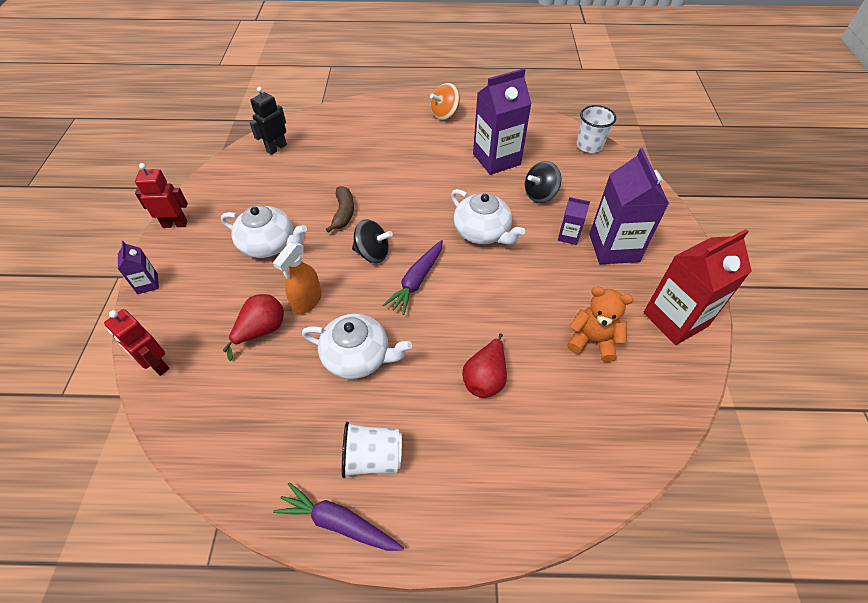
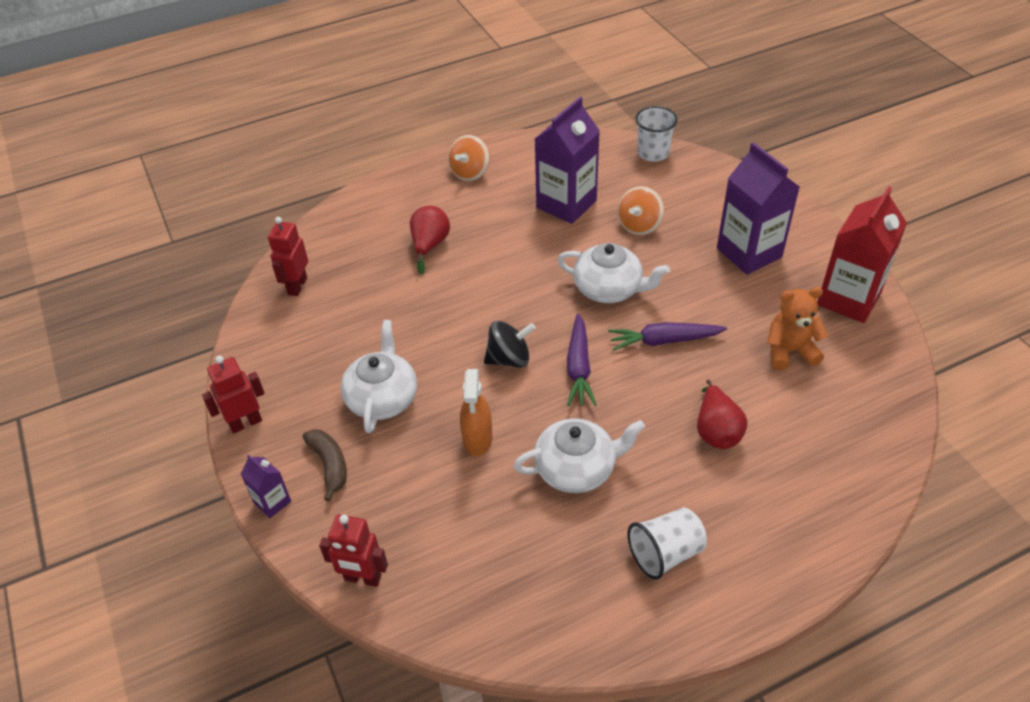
camera: 25 degrees left, 5 degrees down
(261, 331) = (452, 490): red pear -> red pear (429, 245)
(269, 244) = (382, 398): white teapot -> white teapot turned 75 degrees counterclockwise
(276, 148) = (297, 286): black robot -> red robot
(338, 523) = (677, 624): purple carrot -> purple carrot (663, 341)
(343, 213) = (441, 329): brown banana -> brown banana (329, 465)
(540, 194) = (639, 225): black spinning top -> orange spinning top
(568, 236) = (698, 258): purple carton -> none

